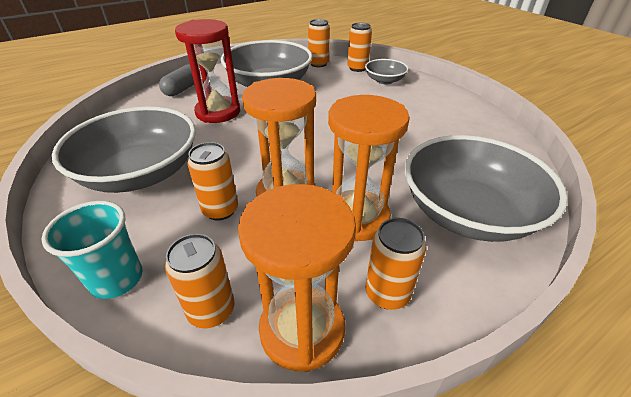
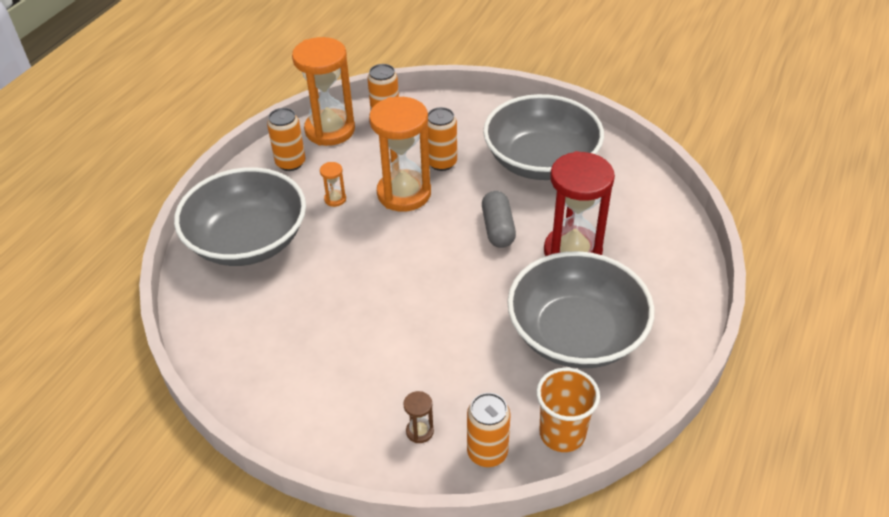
camera: 150 degrees right, 5 degrees up
(117, 279) = (455, 107): turquoise cup -> none
(183, 89) = (669, 269): grey capsule -> grey capsule (498, 228)
(318, 64) = (562, 433): orange can -> orange cup
(357, 218) = (335, 199): orange hourglass -> orange hourglass, size x0.40
(384, 80) = (419, 431): grey bowl -> brown hourglass

